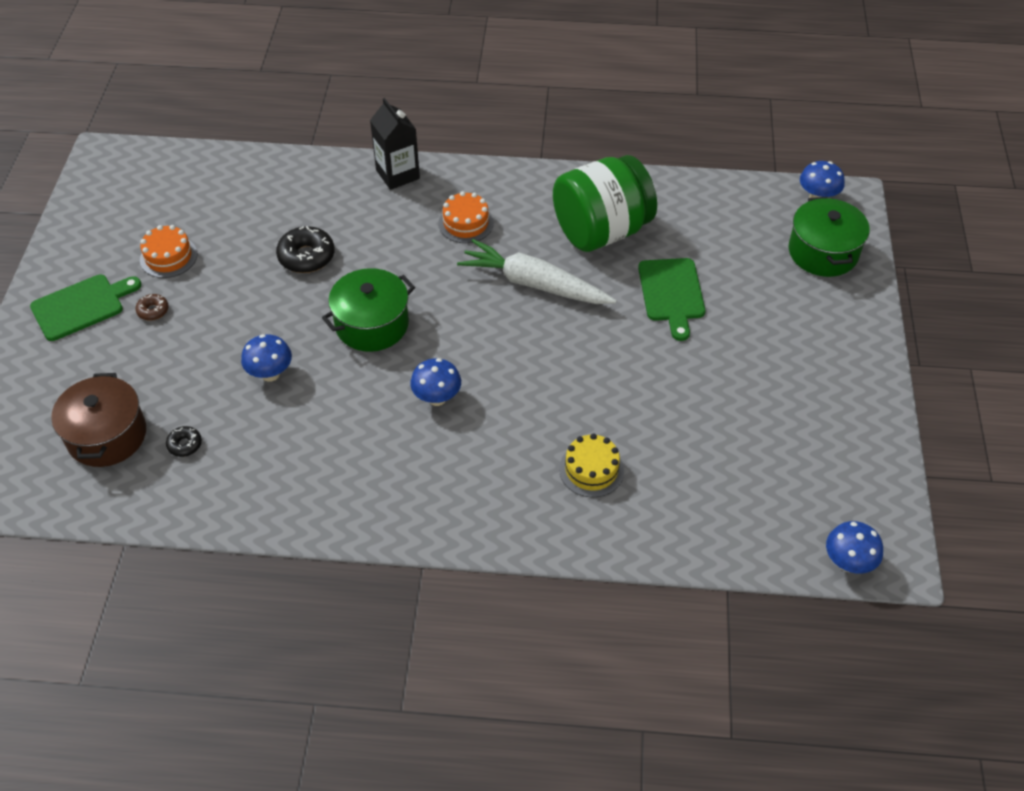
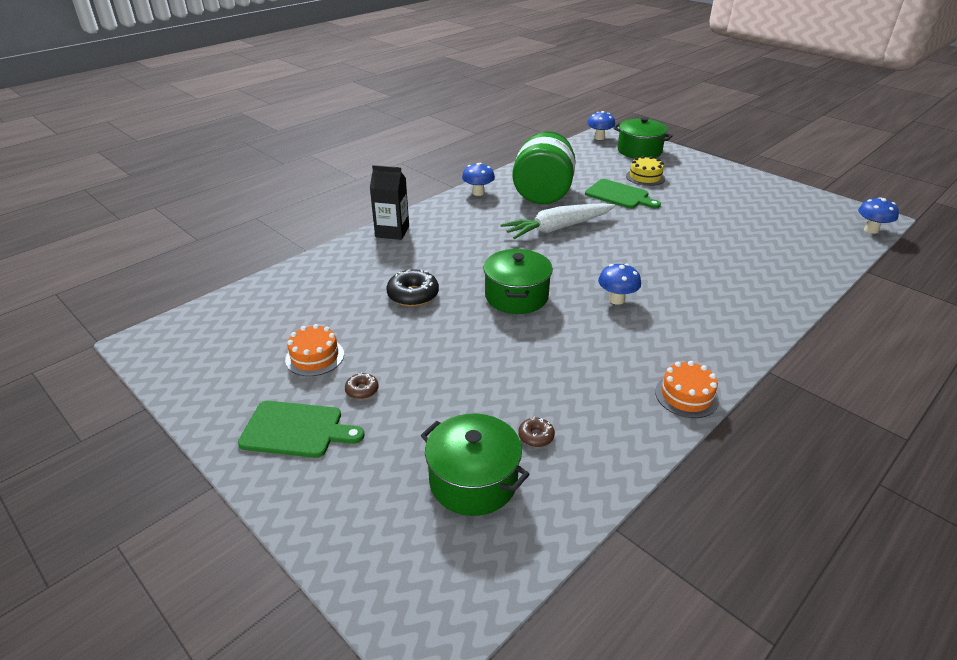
camera: 50 degrees left, 15 degrees down
(81, 306) = (296, 430): green cutting board -> green cutting board turned 90 degrees clockwise
(107, 435) = (473, 481): brown pot -> green pot
(185, 445) = (536, 436): black donut -> brown donut
(270, 374) = (509, 359): blue mushroom -> blue mushroom (478, 193)
(466, 223) = (473, 228): orange cake -> orange cake (686, 396)
(591, 469) = (736, 272): yellow cake -> yellow cake (645, 177)

